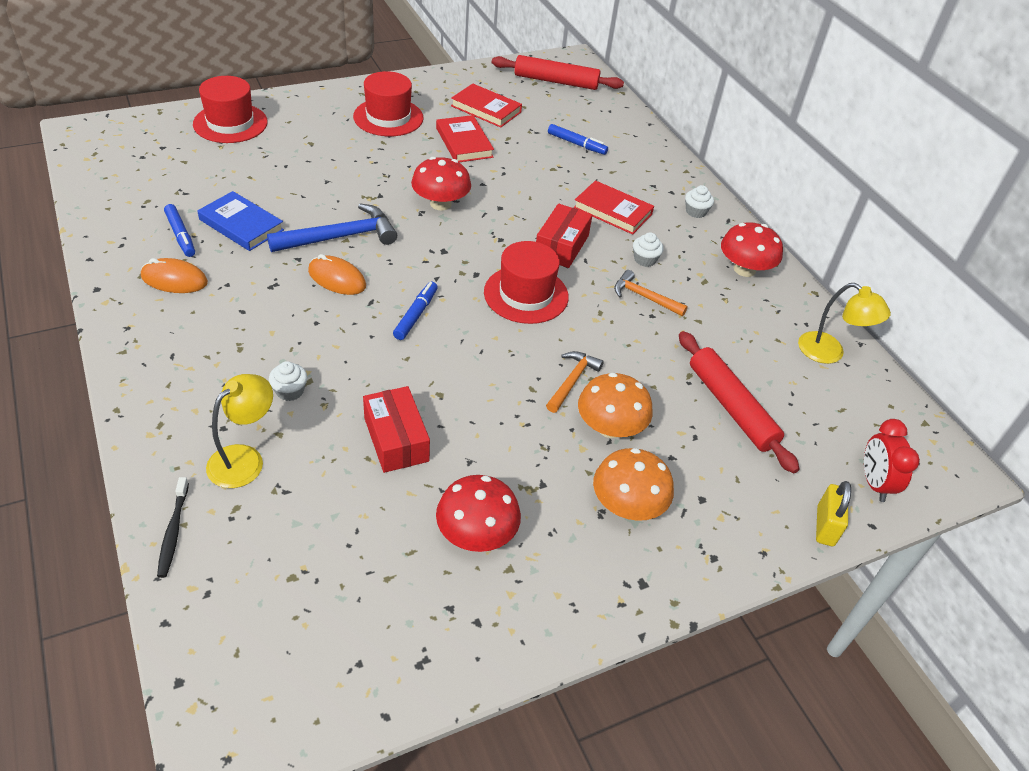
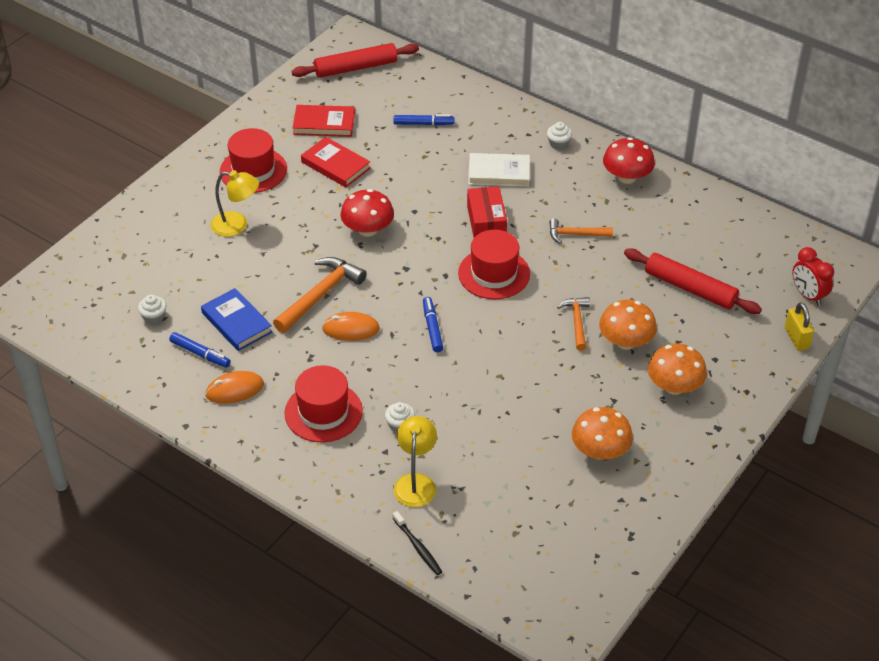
camera: 25 degrees left, 0 degrees up
(230, 123) = (130, 239): red hat -> red hat (323, 412)
(241, 225) = (236, 322): blue book -> blue book turned 45 degrees clockwise
(340, 237) = (320, 295): blue hammer -> orange hammer
(396, 439) = (499, 420): red box -> none
(476, 534) = (600, 451): red mushroom -> orange mushroom
(613, 211) = (499, 173): red book -> white book
(645, 259) = (553, 203): white cupcake -> white cupcake (154, 317)
(829, 353) = (725, 216): yellow lamp -> yellow lamp (237, 225)

